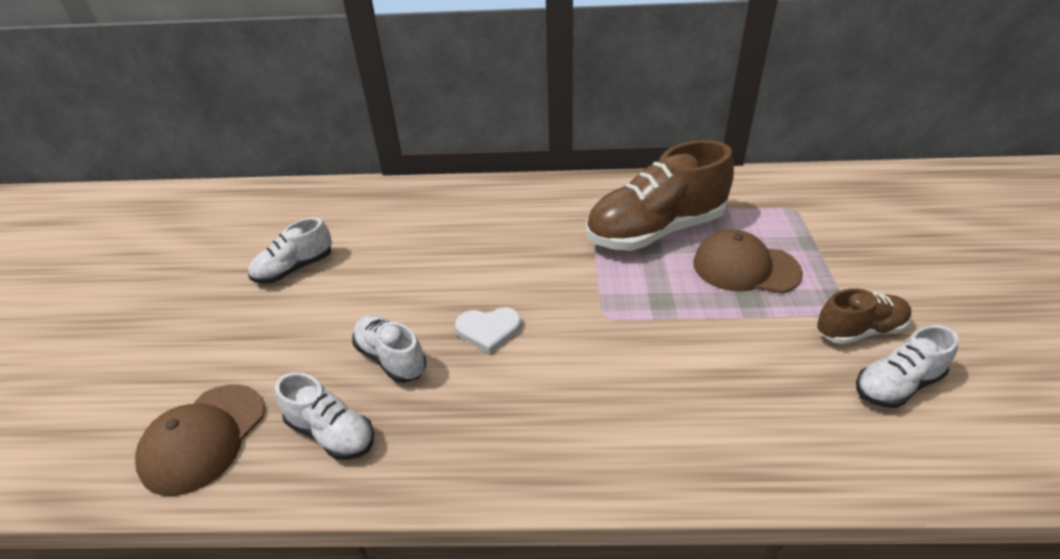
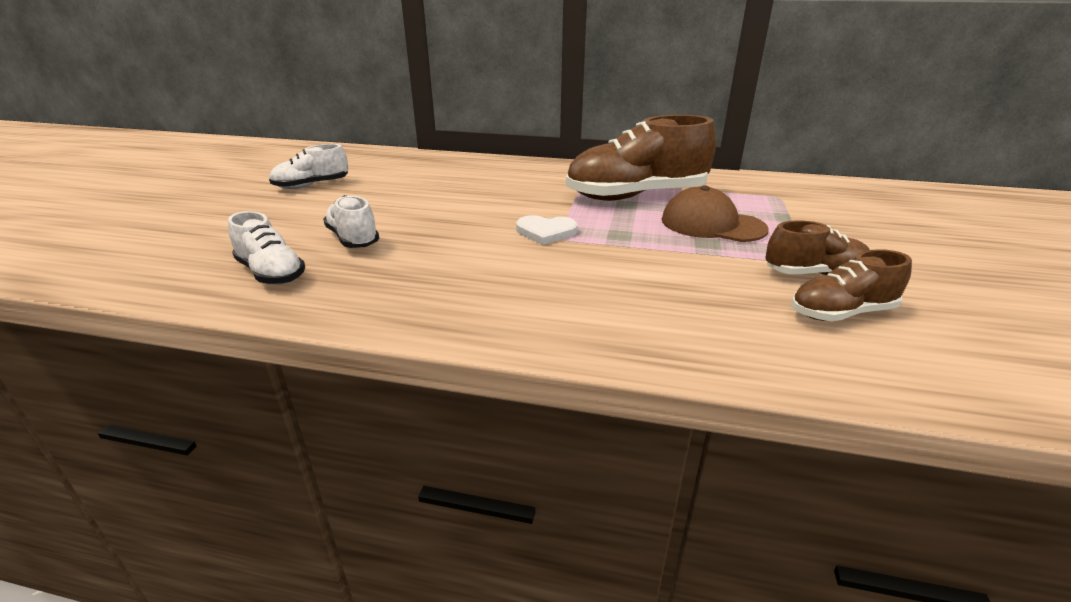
camera: 10 degrees right, 10 degrees down
(203, 438) = (166, 262): brown cap -> none
(489, 330) = (449, 233): white heart -> white heart (546, 232)
(897, 385) = (841, 313): white shoe -> brown shoe

